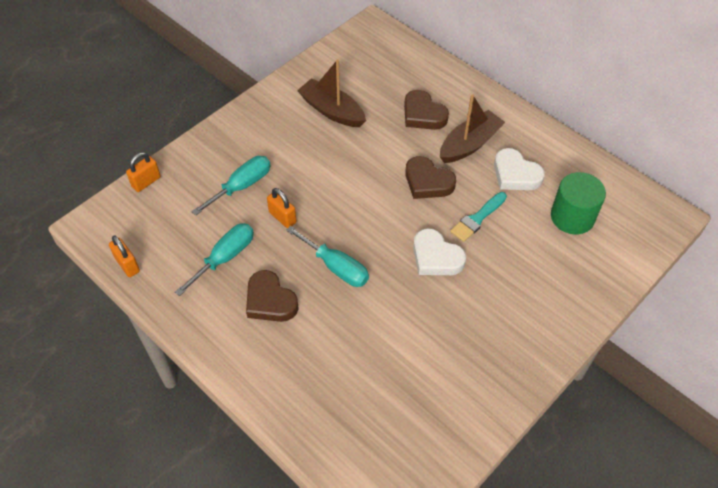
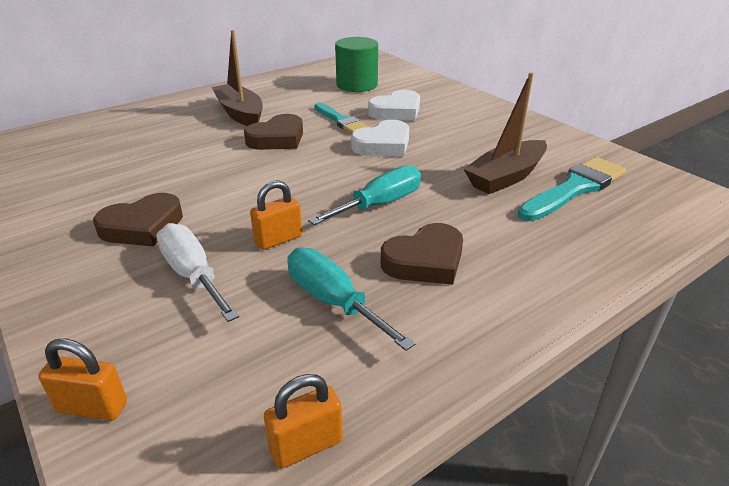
camera: 80 degrees left, 20 degrees down
(146, 182) = (92, 407): orange padlock -> orange padlock turned 45 degrees counterclockwise
(241, 186) = (193, 275): turquoise screwdriver -> white screwdriver
(332, 111) = (110, 185): brown boat -> brown boat (506, 177)
(388, 405) = (574, 188): none -> turquoise brush
(423, 114) = (175, 131): brown heart -> brown heart (142, 226)
(515, 174) = (294, 99): white heart -> white heart (396, 111)

